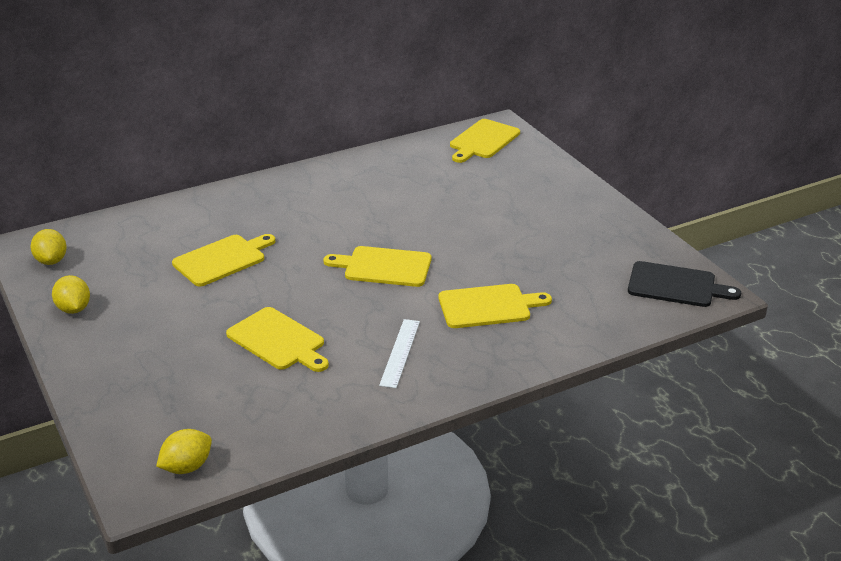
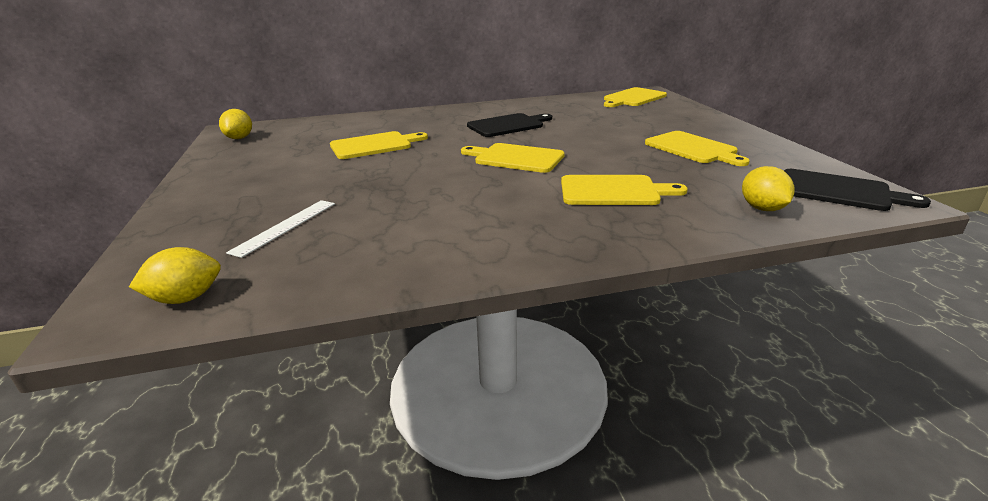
camera: 15 degrees right, 5 degrees down
(74, 309) = (223, 165): yellow lemon -> yellow lemon (762, 208)
(278, 341) = (381, 199): yellow cutting board -> yellow cutting board (693, 148)
(355, 209) = (508, 125): none -> black cutting board
(400, 352) = (502, 218): white ruler -> white ruler (285, 226)

